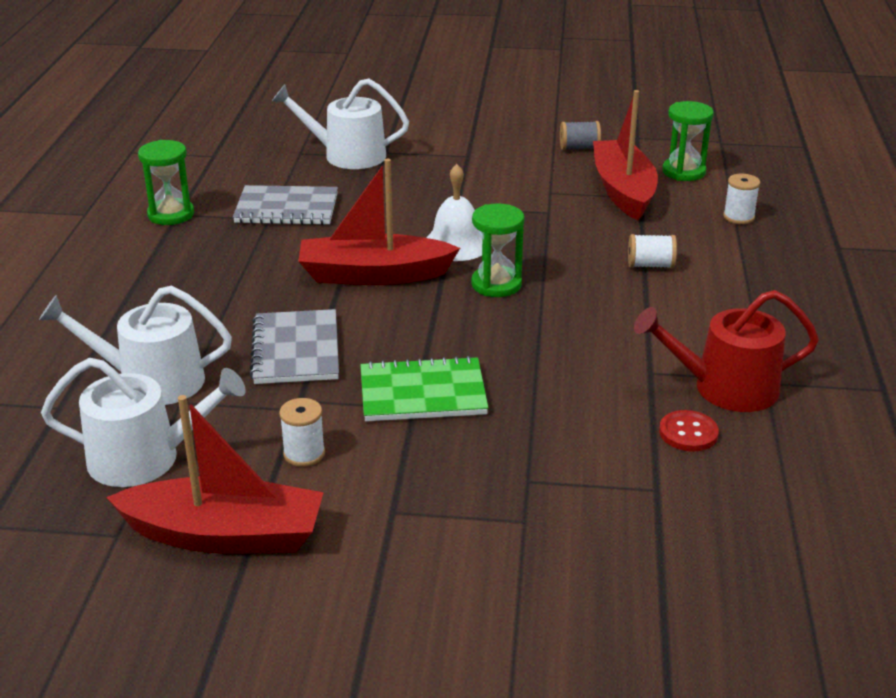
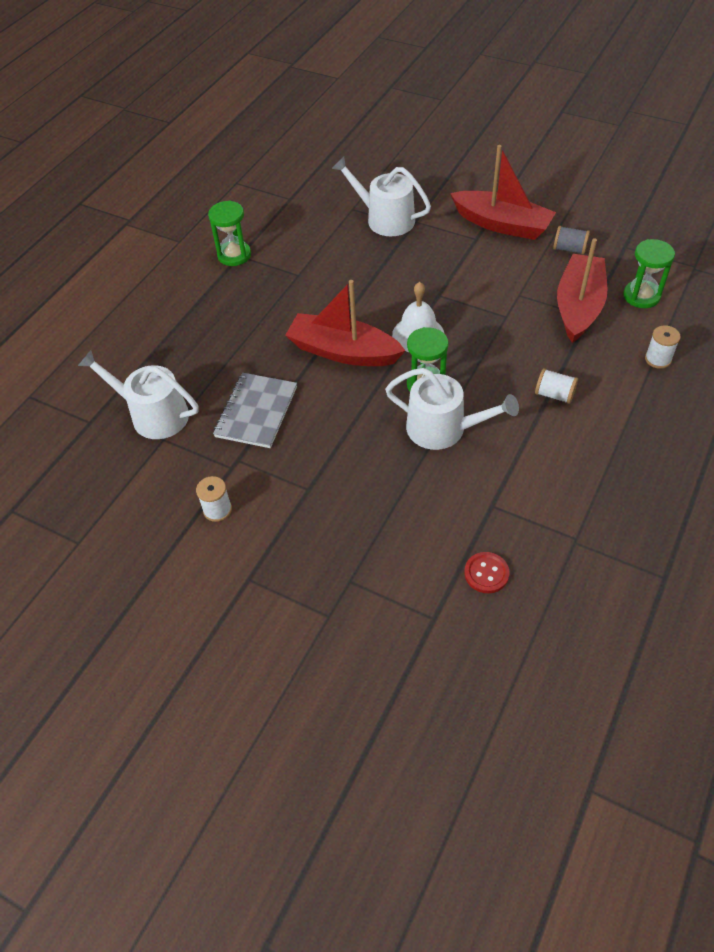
camera: 25 degrees right, 20 degrees up
(145, 458) = (121, 482): white watering can -> white watering can (443, 429)
(225, 535) = (138, 564): red boat -> red boat (502, 224)
(286, 208) = (315, 267): grey notebook -> none
(422, 393) = (320, 478): green notebook -> none
(725, 388) = (539, 538): red watering can -> none

